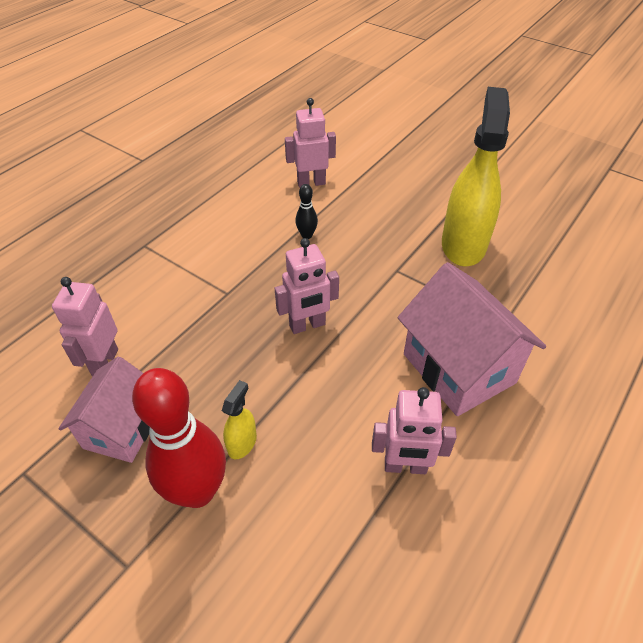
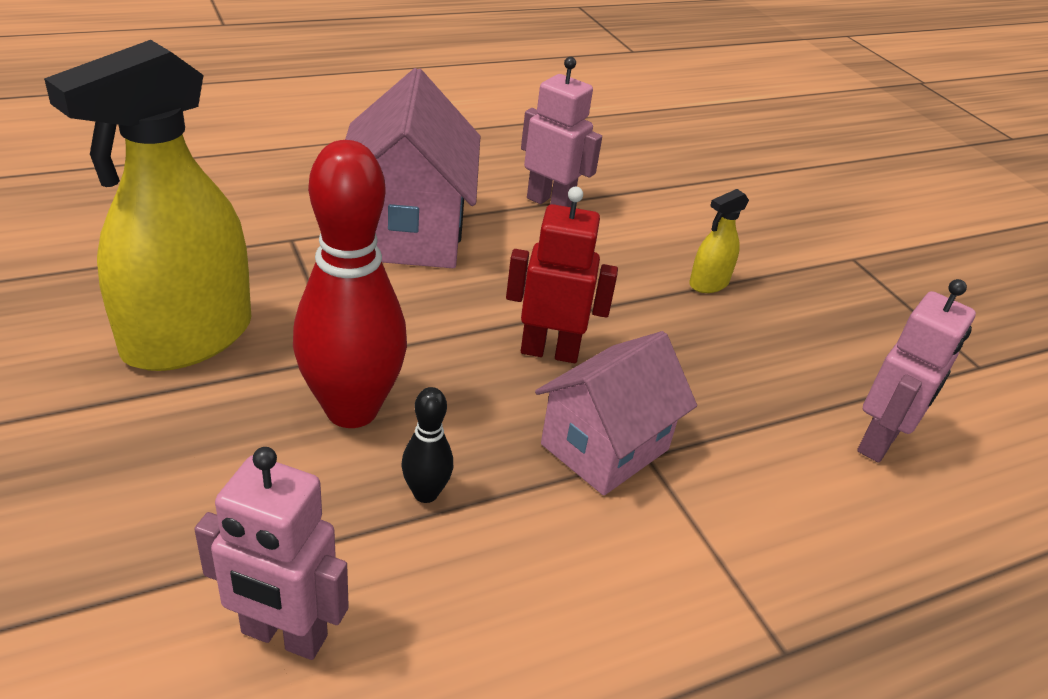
camera: 155 degrees left, 10 degrees down
(122, 429) = (853, 354): pink house -> pink house (605, 447)
(197, 491) = (772, 272): red bowling pin -> red bowling pin (352, 410)
(307, 325) = (549, 351): pink robot -> red robot

